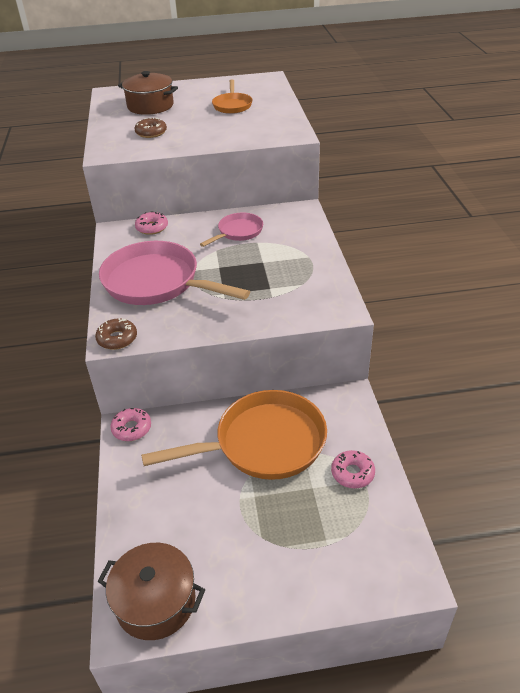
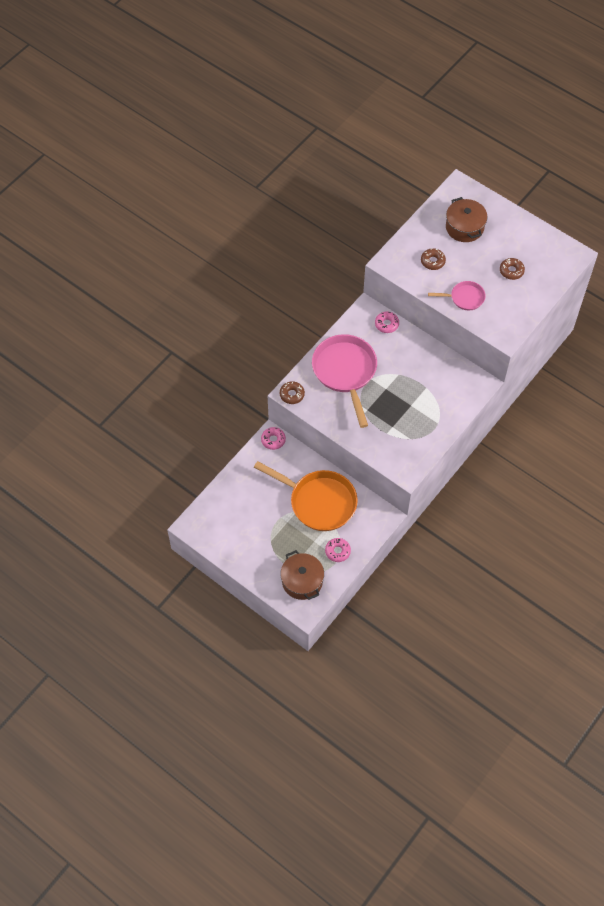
camera: 45 degrees right, 20 degrees up
(156, 601) = (209, 527): brown pot -> brown pot (302, 581)
(232, 105) = (511, 271): orange pan -> brown donut
(238, 232) = (426, 370): pink pan -> pink pan (464, 298)

